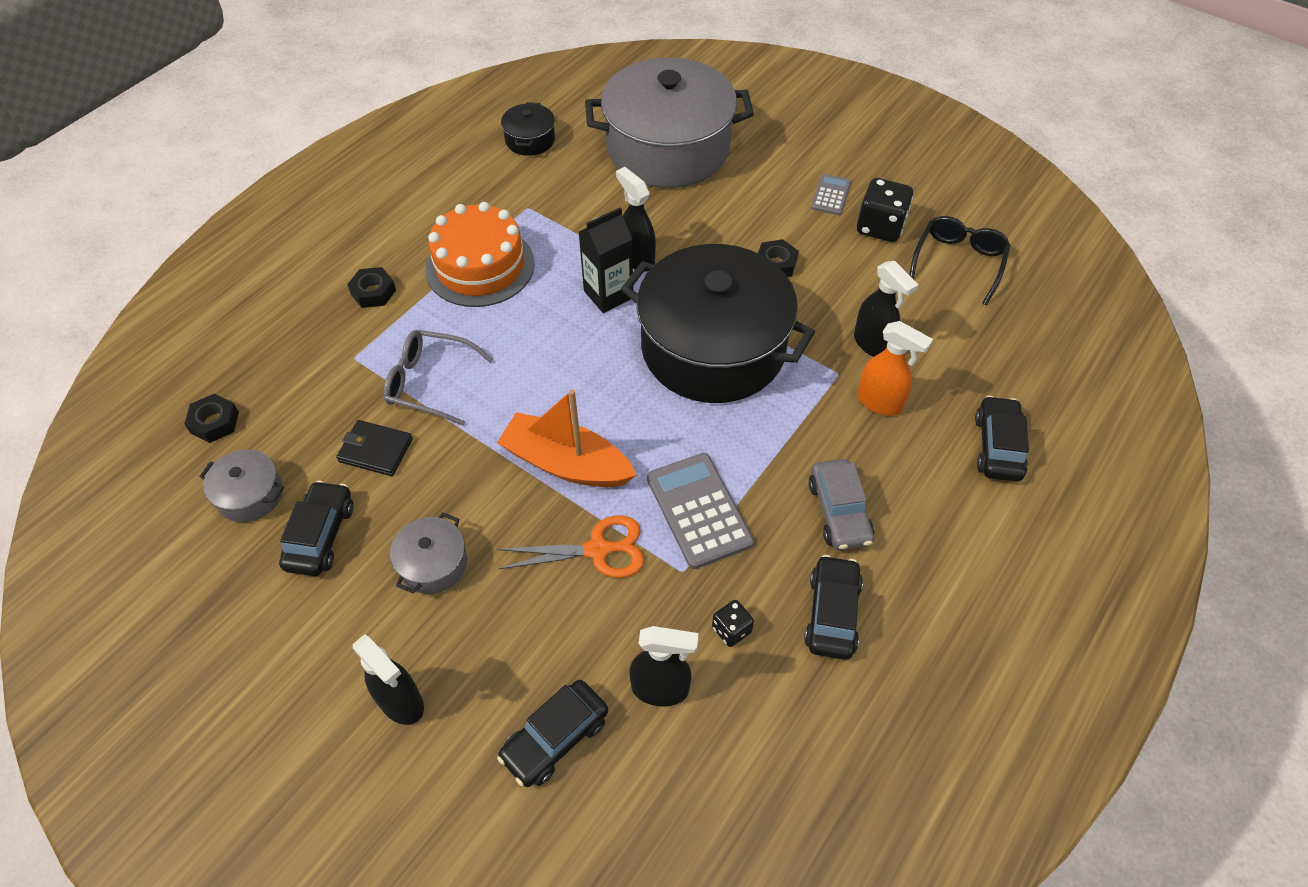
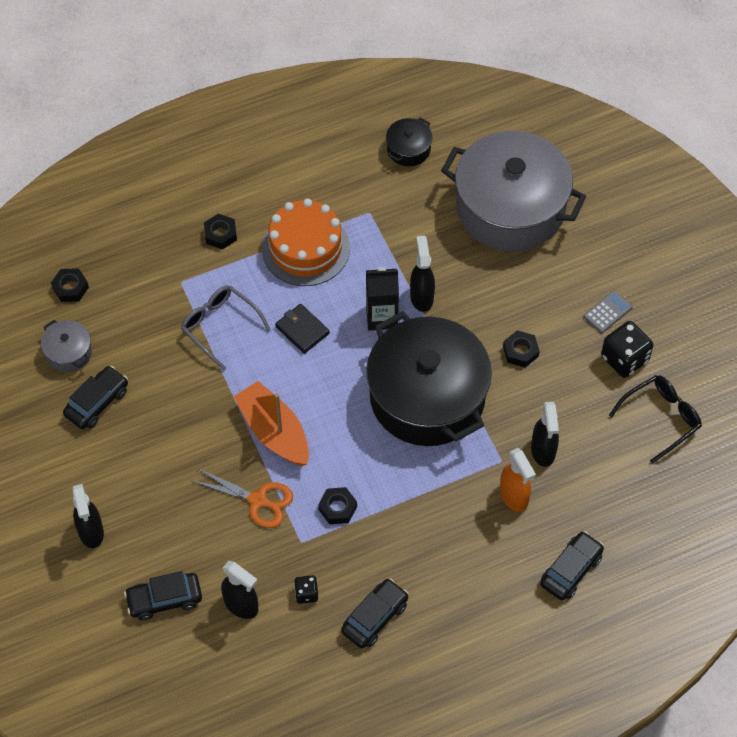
camera: 30 degrees right, 5 degrees up
(376, 450) = (159, 360): black wallet -> black wallet (302, 330)
(433, 564) = (153, 457): grey pot -> none
(698, 510) = (337, 508): grey calculator -> black nut
(839, 512) = (427, 557): grey car -> none

